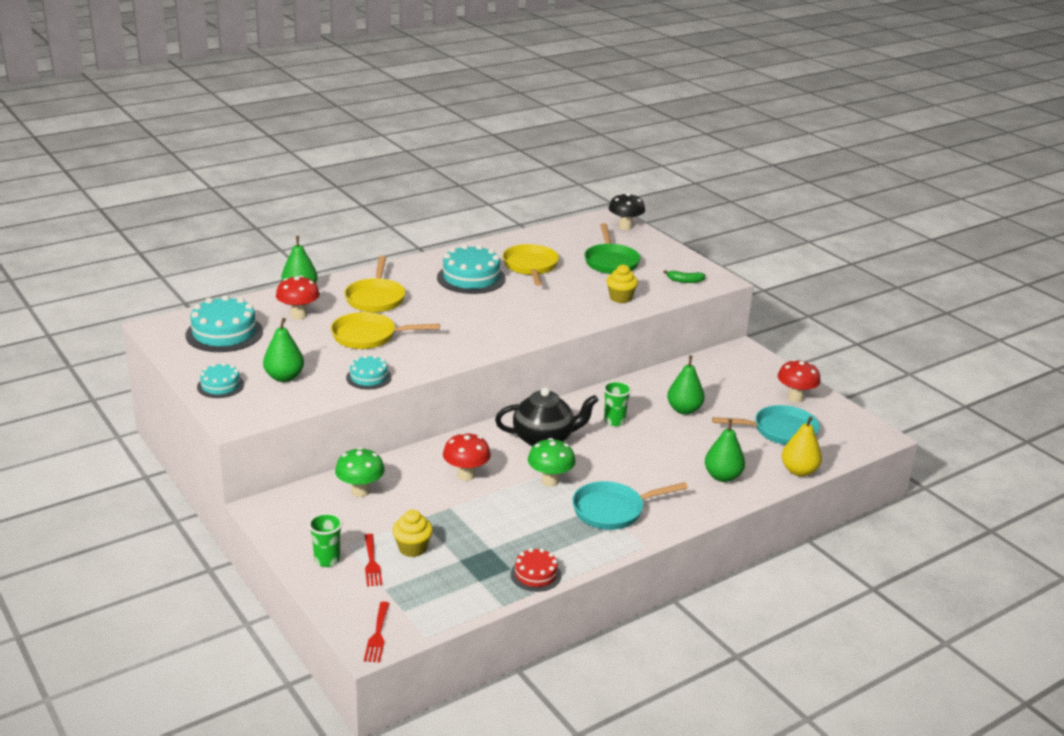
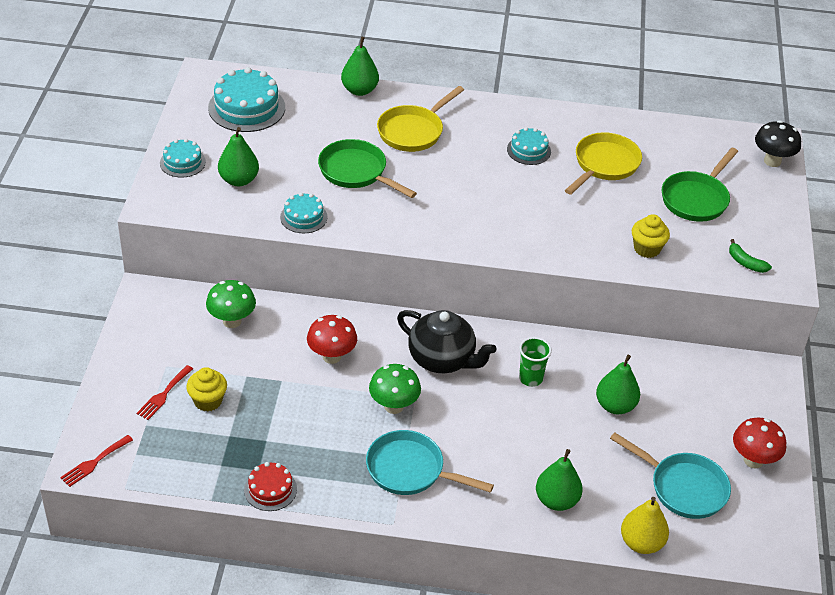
camera: 40 degrees right, 15 degrees up
(299, 315) = (326, 118): red mushroom -> none
(327, 560) = (136, 371): green cup -> none
(368, 336) = (356, 172): yellow pan -> green pan
(471, 278) = (528, 150): turquoise cake -> turquoise cake, size x0.57

